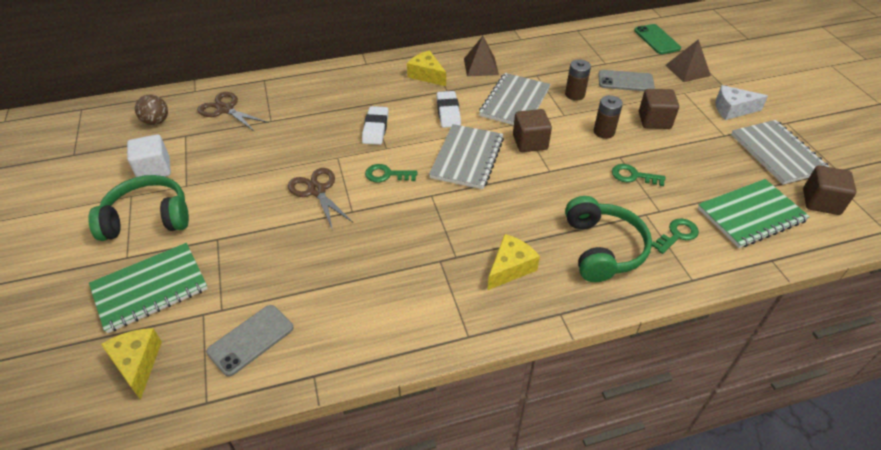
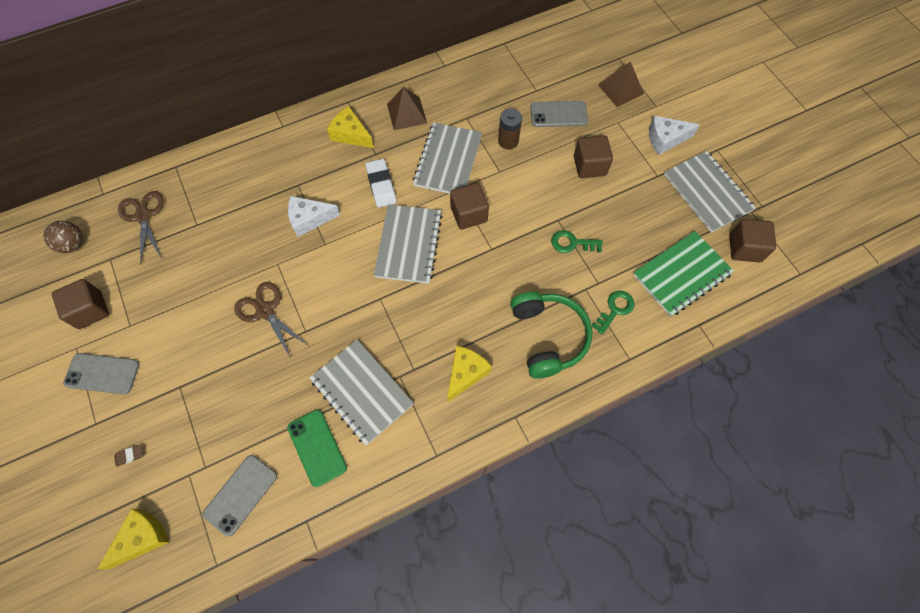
camera: 10 degrees left, 20 degrees up
(137, 363) = (142, 538): yellow cheese -> yellow cheese turned 75 degrees clockwise
(148, 218) = (102, 373): green headphones -> grey phone
(150, 288) = (130, 456): green notebook -> brown eraser
(154, 170) = (90, 310): white cube -> brown cube
(225, 109) = (143, 216): brown scissors -> brown scissors turned 45 degrees clockwise
(375, 128) = (309, 219): white eraser -> white cheese
(387, 175) = (332, 279): green key -> none
(398, 268) = (362, 392): none -> grey notebook
(604, 132) = (540, 189): brown battery -> none
(656, 39) = (588, 47): green phone -> green phone (317, 447)

